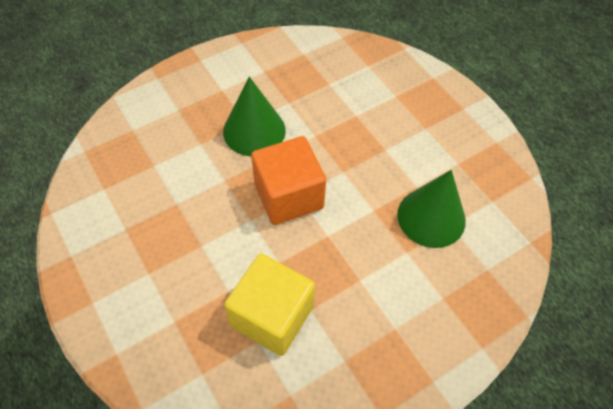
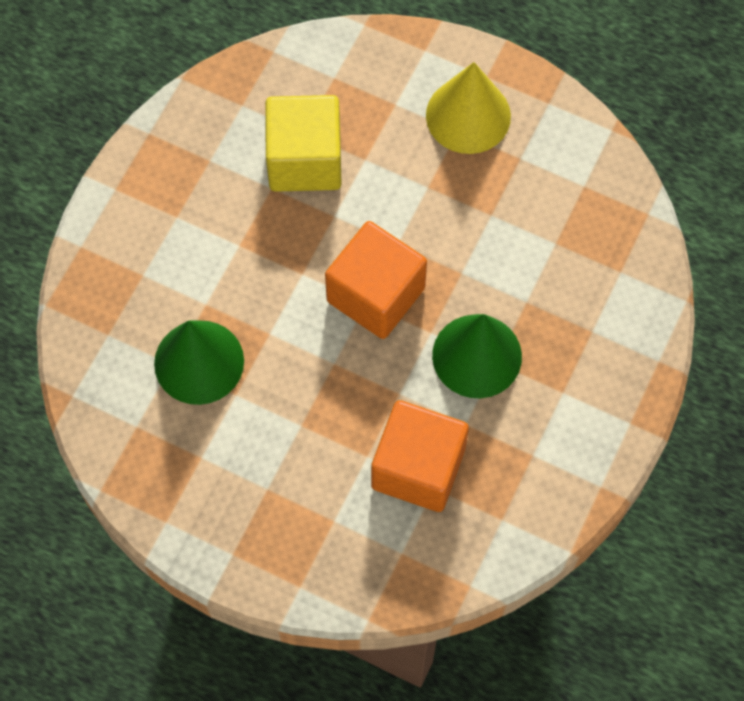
camera: 150 degrees right, 10 degrees up
(131, 279) = (468, 115): none -> yellow cone
(331, 95) = (418, 468): none -> orange cube

